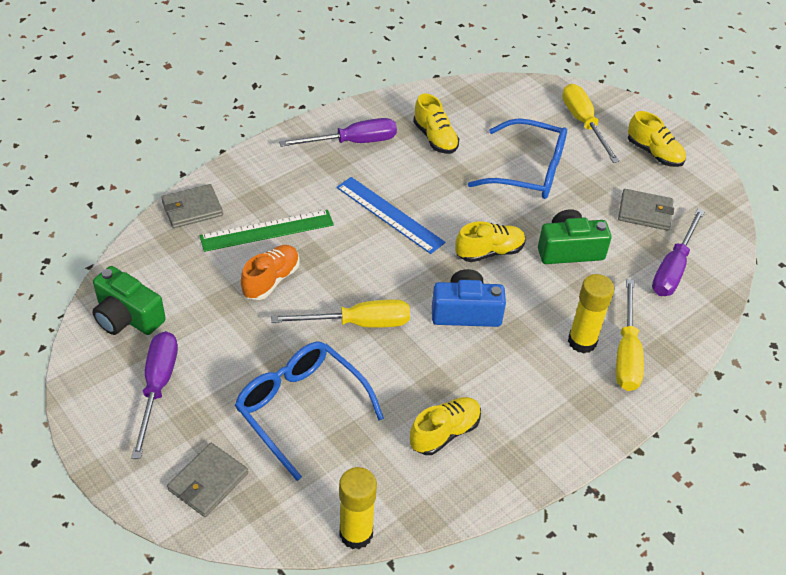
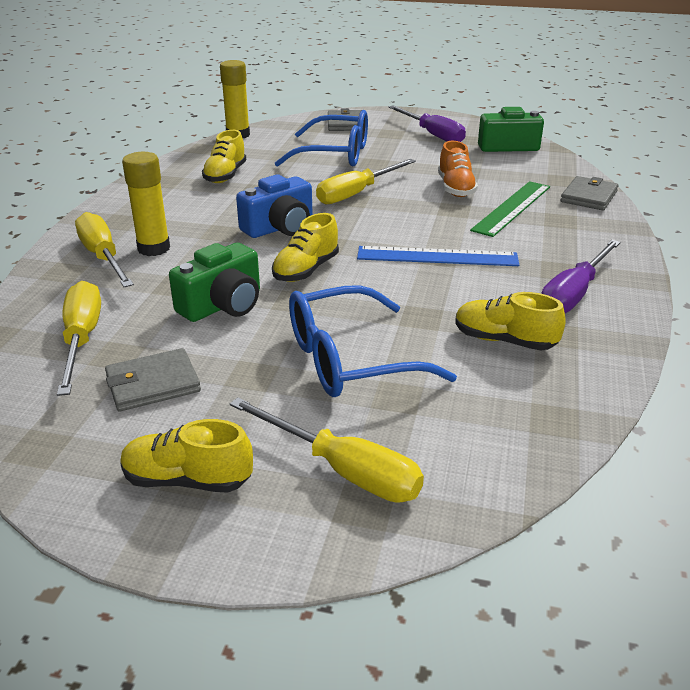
camera: 145 degrees right, 15 degrees down
(673, 268) = (82, 339): purple screwdriver -> yellow screwdriver

